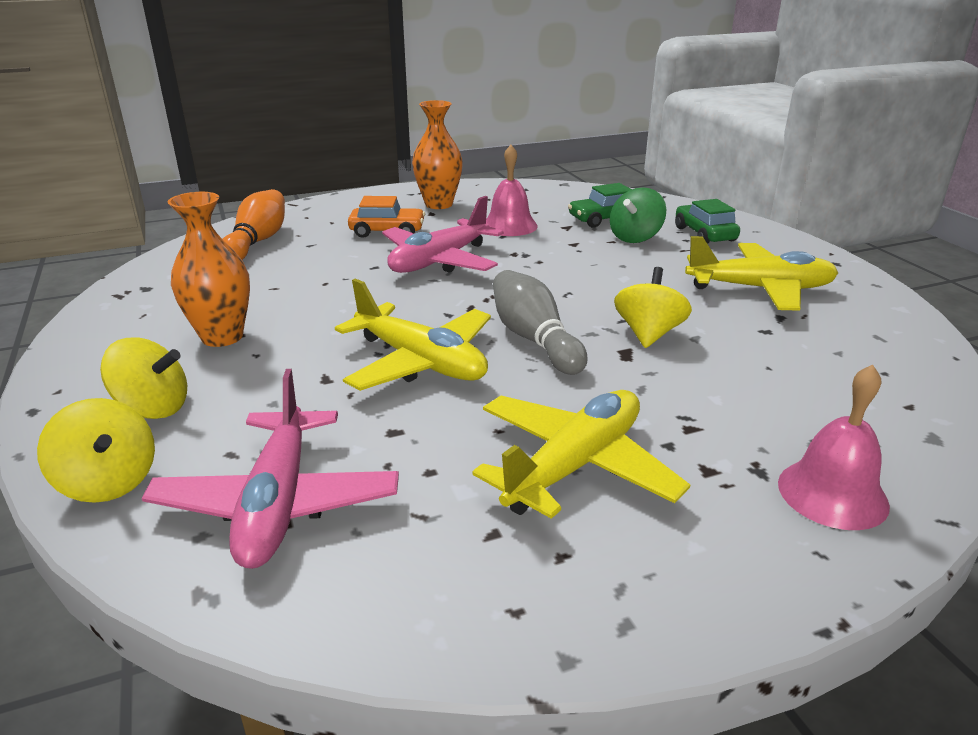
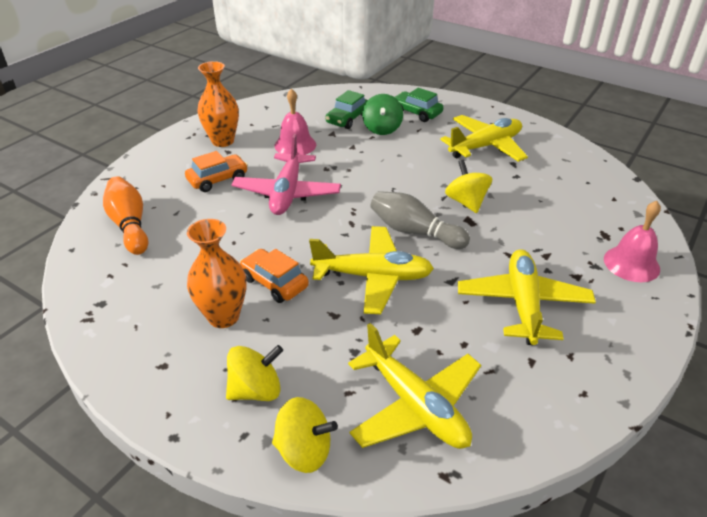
camera: 35 degrees left, 10 degrees up
(278, 503) = (415, 405): pink plane -> yellow plane
(311, 328) = (274, 283): none -> orange car

